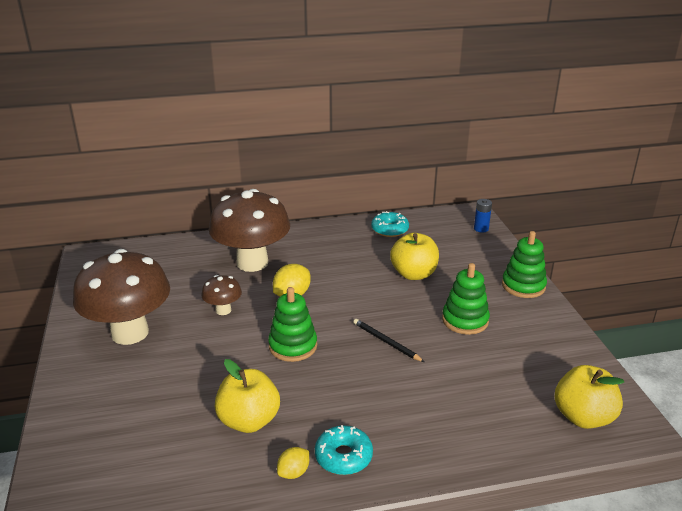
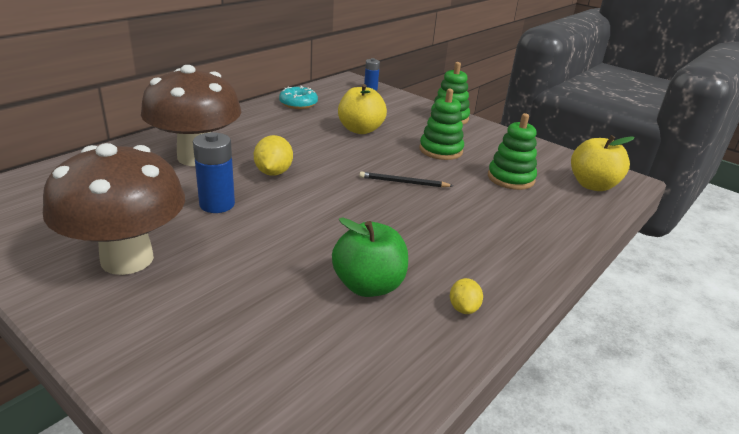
camera: 40 degrees left, 0 degrees up
(223, 310) = (217, 204): brown mushroom -> blue battery
(249, 421) = (368, 285): yellow apple -> green apple
(293, 346) = (328, 211): green stacking toy -> green stacking toy (510, 178)
(343, 456) = (484, 277): turquoise donut -> none

